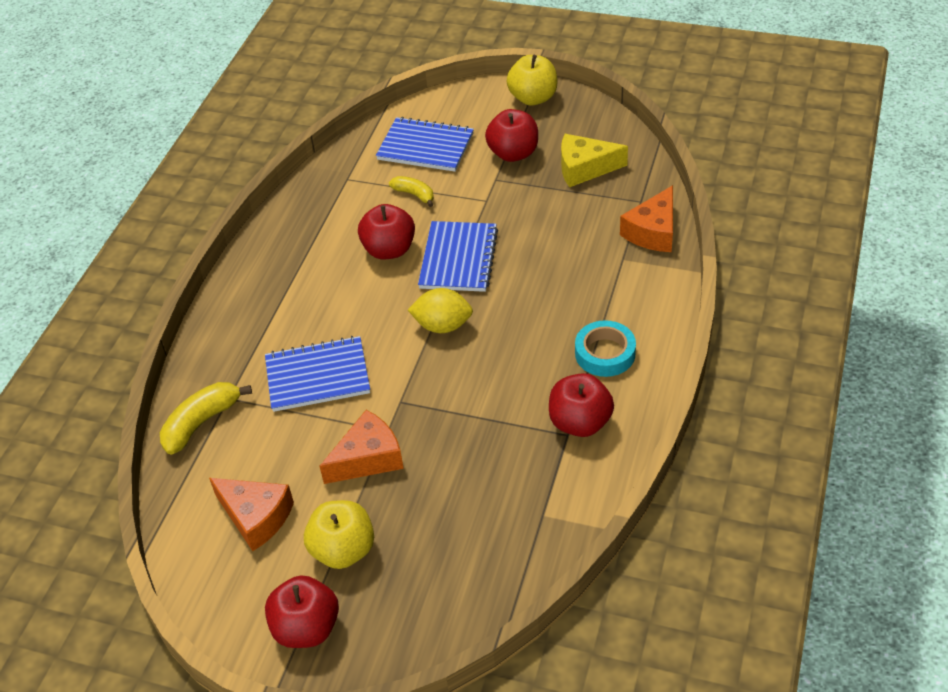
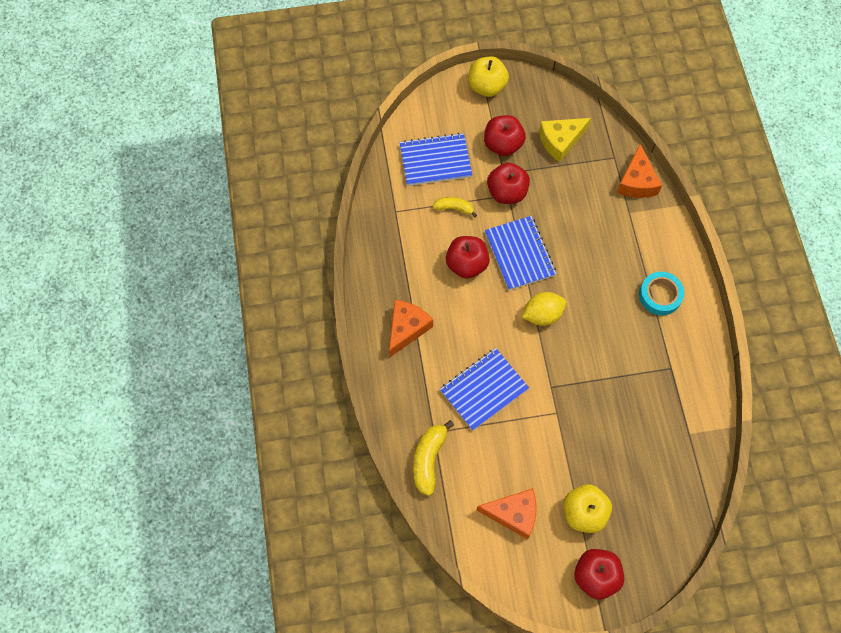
camera: 30 degrees left, 20 degrees up
(368, 458) = (557, 439): orange cheese -> orange cheese (406, 329)
(580, 423) = (674, 356): red apple -> red apple (507, 192)

